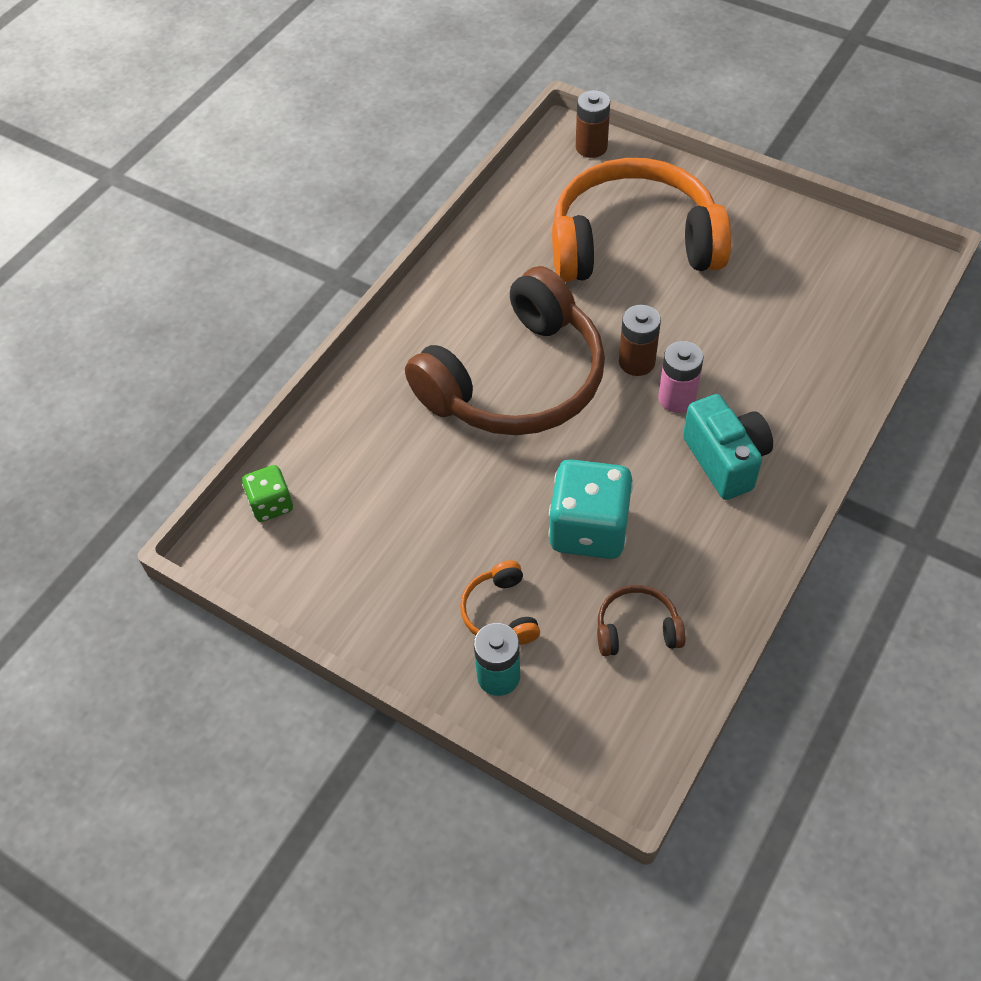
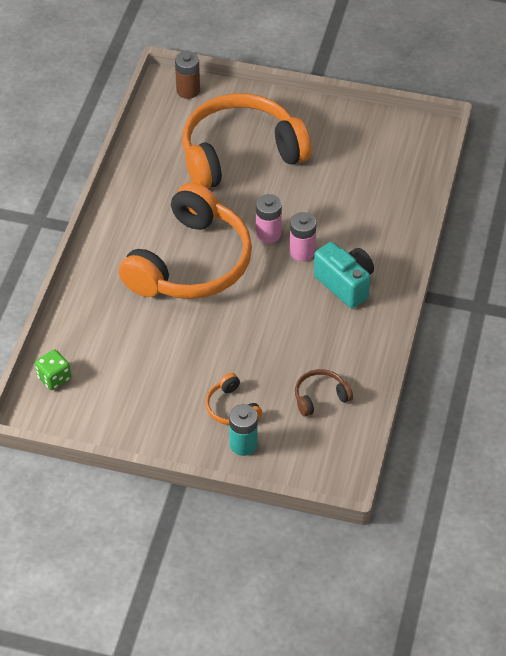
camera: 20 degrees left, 5 degrees down
(516, 380) = (191, 263): brown headphones -> orange headphones
(589, 529) = (271, 346): turquoise dice -> none
(637, 362) = (268, 234): brown battery -> pink battery

